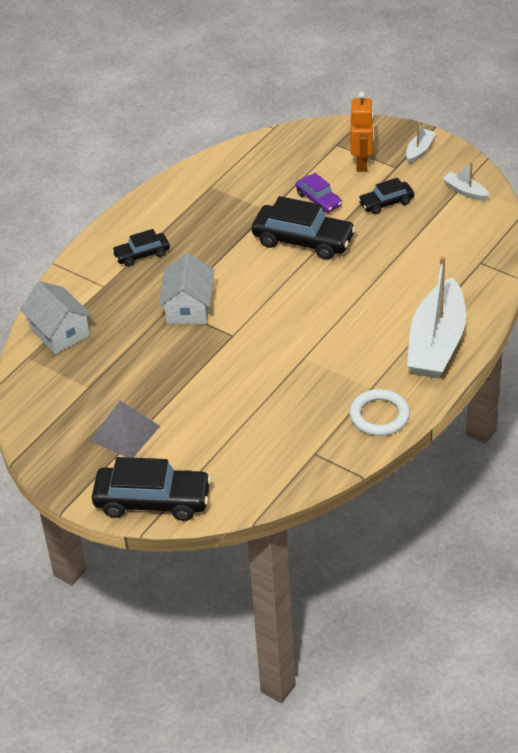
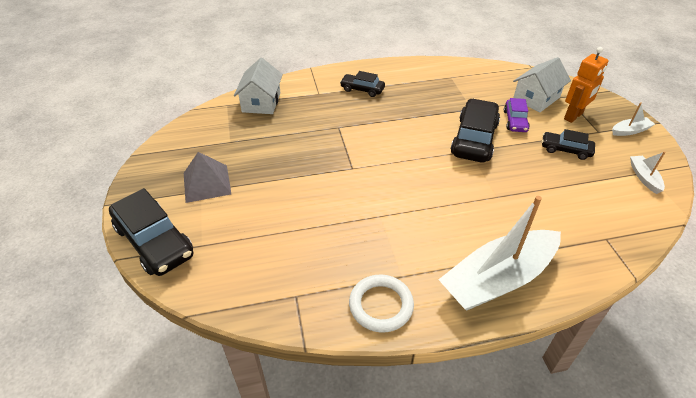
camera: 40 degrees right, 0 degrees up
(188, 307) = (349, 133): white house -> white house (536, 98)
(303, 240) = (474, 139): black car -> black car turned 135 degrees counterclockwise

